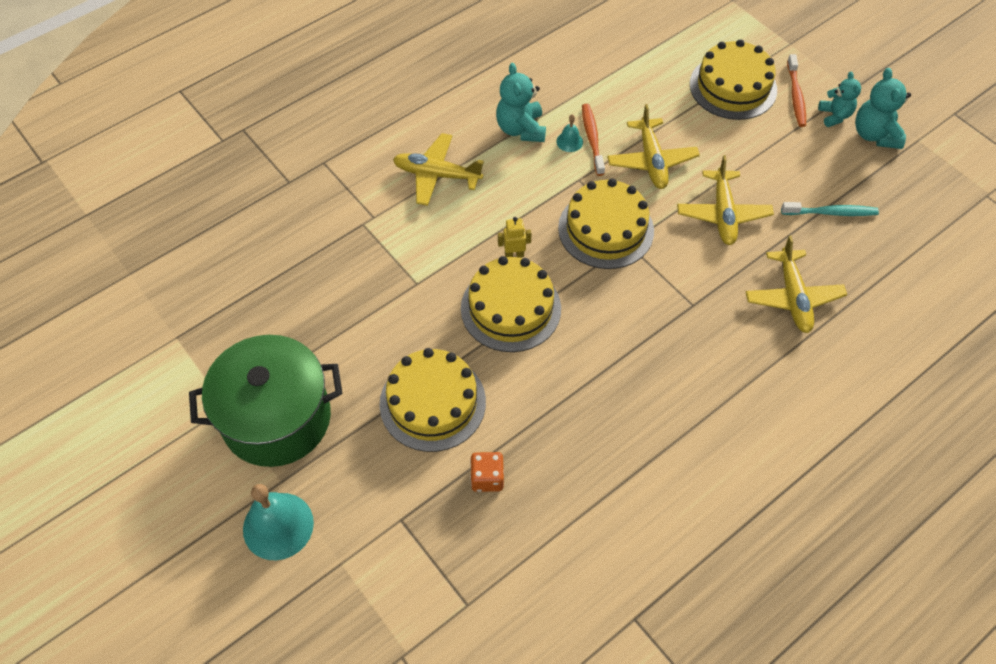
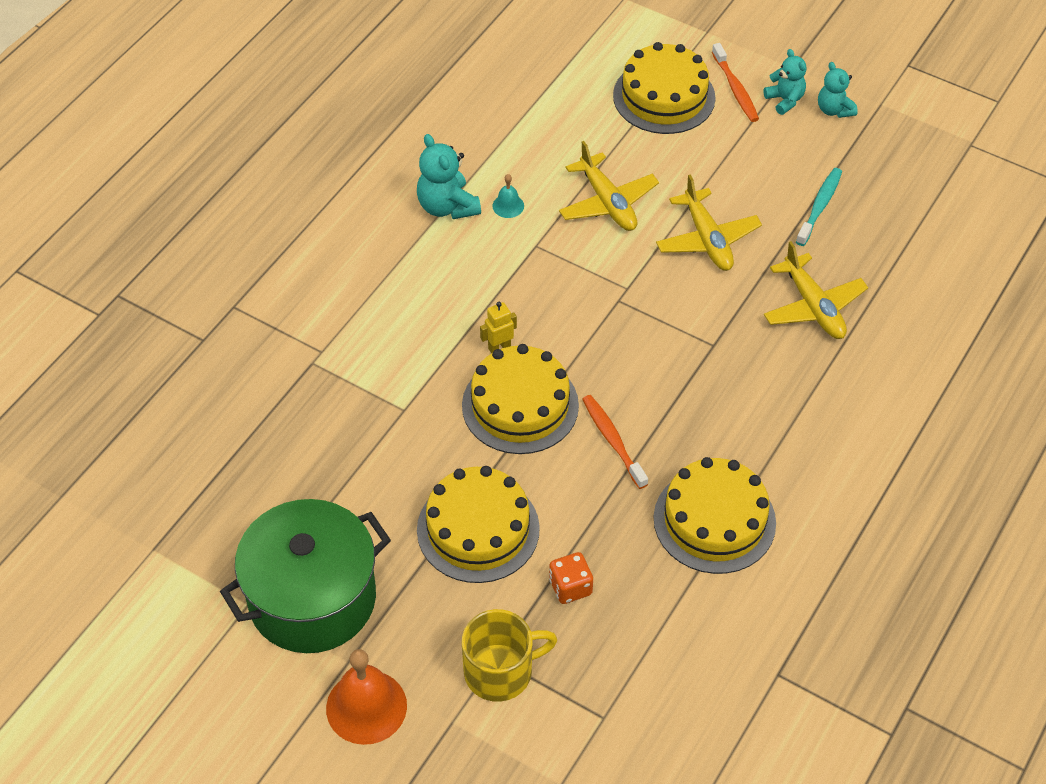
camera: 20 degrees left, 5 degrees down
(278, 526) = (366, 707): turquoise bell -> orange bell
(398, 532) = (500, 671): none -> yellow mug
(437, 175) = (373, 284): yellow plane -> none
(592, 139) = (532, 196): orange toothbrush -> orange toothbrush (613, 441)
(606, 229) = (588, 291): yellow cake -> yellow cake (714, 520)
(831, 213) = (819, 206): turquoise toothbrush -> turquoise toothbrush turned 45 degrees counterclockwise
(874, 135) = (834, 110): turquoise teddy bear -> turquoise teddy bear, size x0.66

